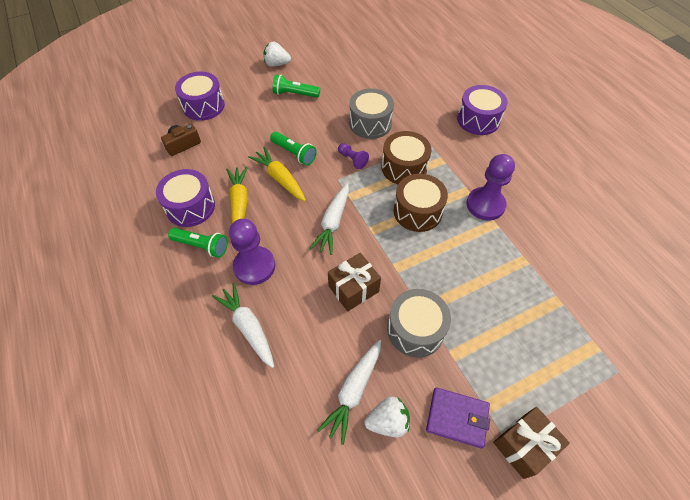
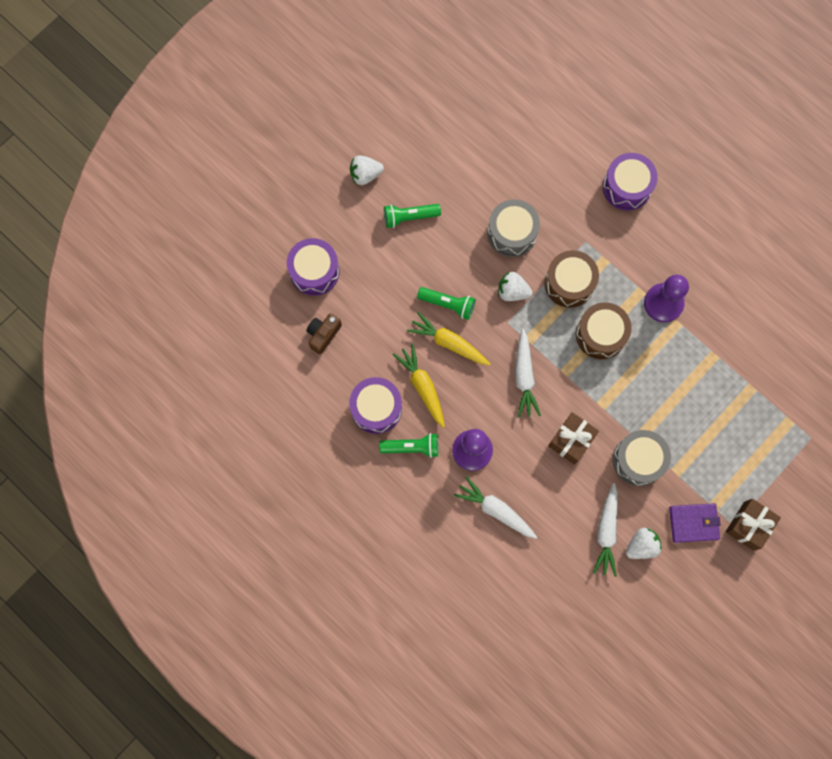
camera: 20 degrees left, 20 degrees up
(352, 160) = (512, 291): purple pawn -> white strawberry

